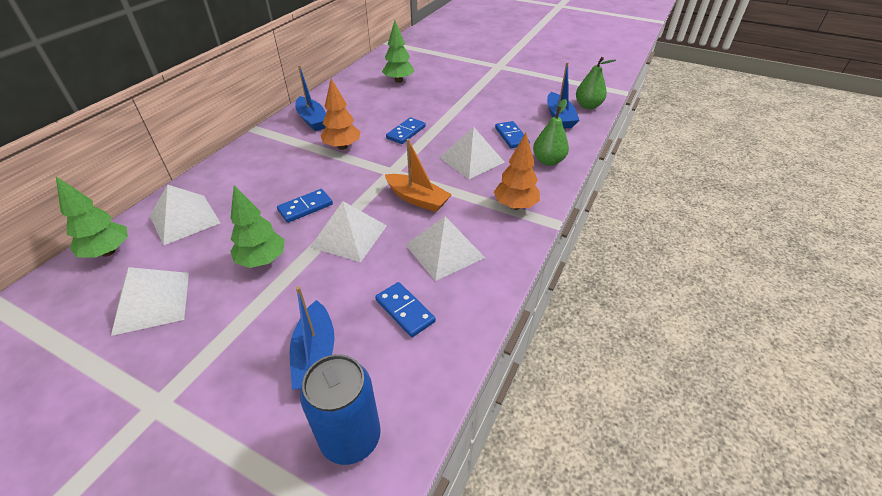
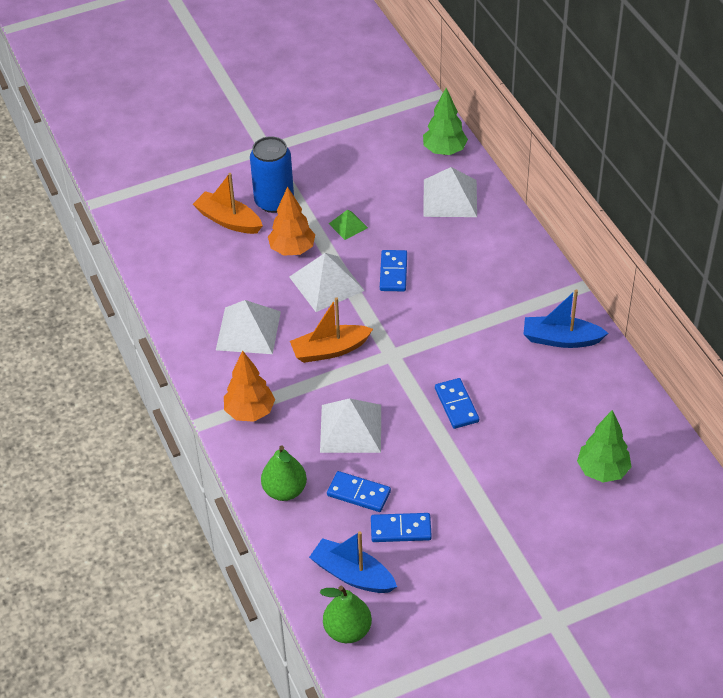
camera: 130 degrees right, 5 degrees up
(152, 302) = (359, 162): white pyramid -> none
(262, 260) = (348, 225): green tree -> green pyramid
(315, 355) = (228, 220): blue boat -> orange boat
(342, 147) = (475, 339): orange tree -> orange tree (292, 249)
(350, 437) = (158, 213): blue can -> blue can (274, 201)
(405, 311) = (216, 277): blue domino -> blue domino (401, 529)

